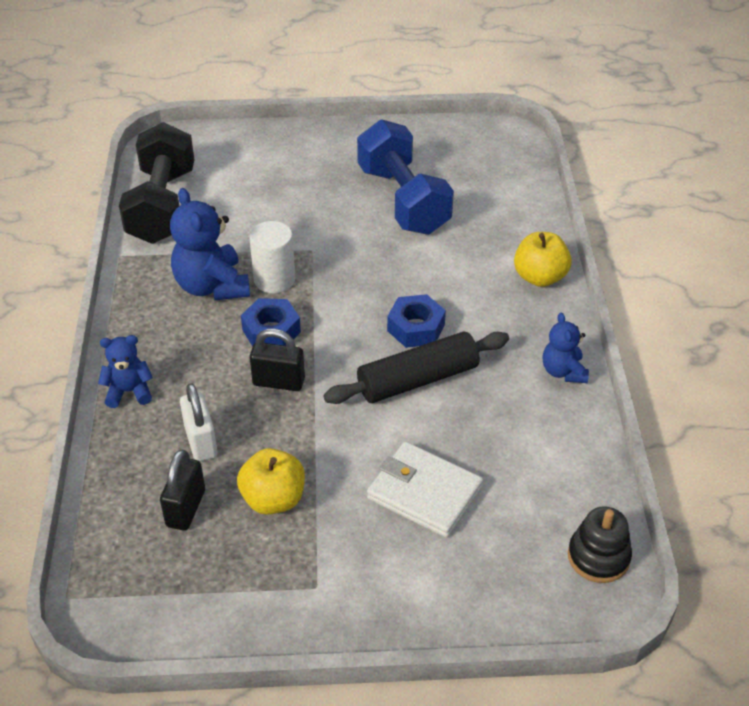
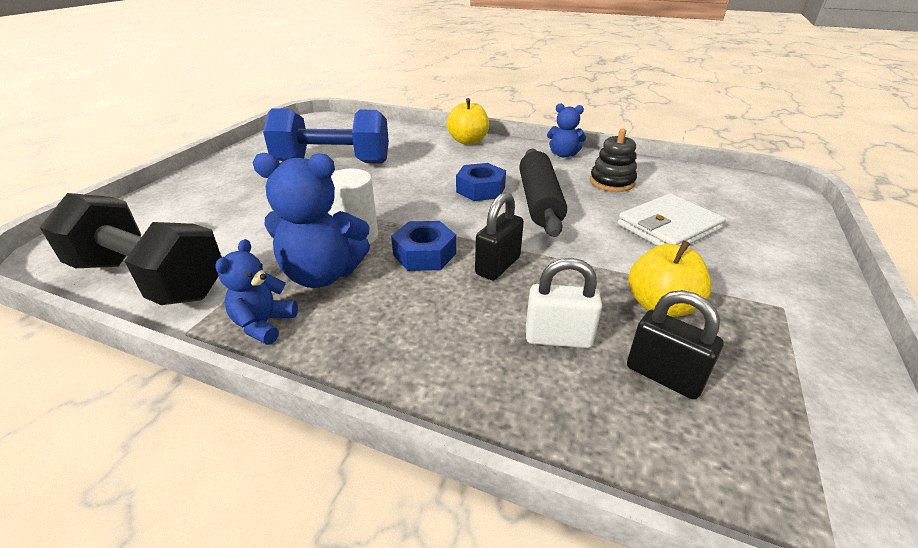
camera: 65 degrees left, 10 degrees down
(129, 391) = (438, 382): blue teddy bear -> blue teddy bear (264, 324)
(598, 557) = (740, 182): black stacking toy -> black stacking toy (612, 182)

